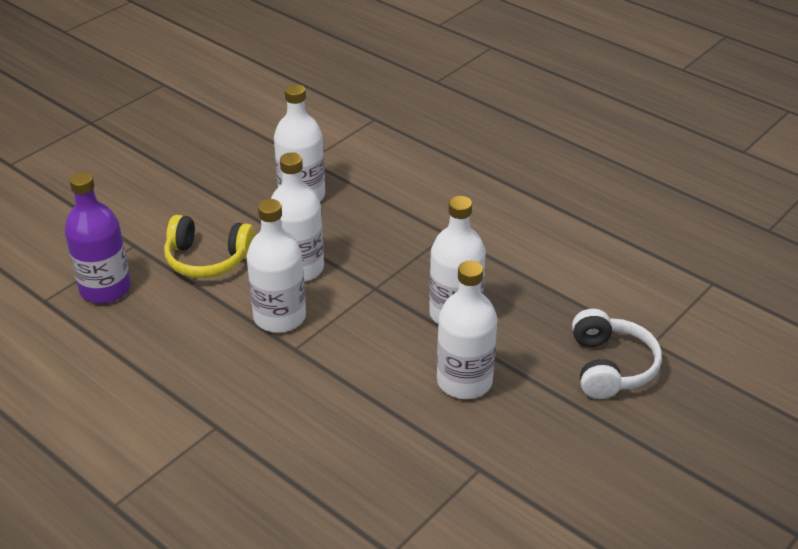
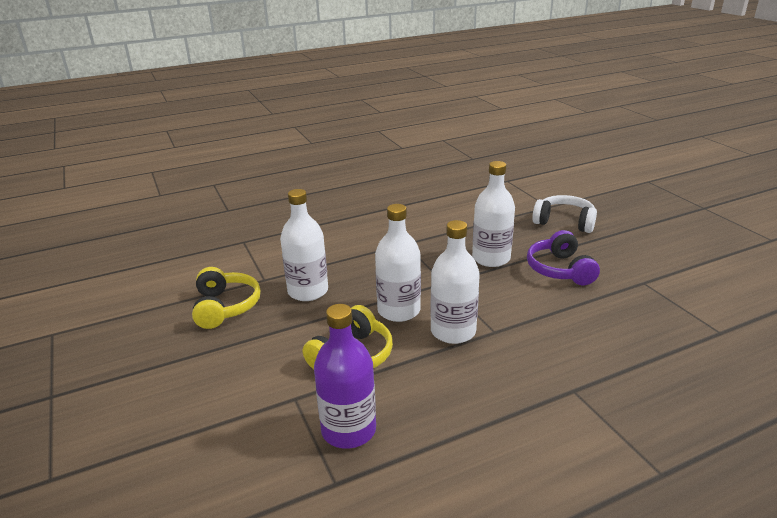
camera: 65 degrees left, 10 degrees down
(247, 156) = (225, 307): none -> yellow headphones
(464, 381) = (560, 270): white bottle -> purple headphones

